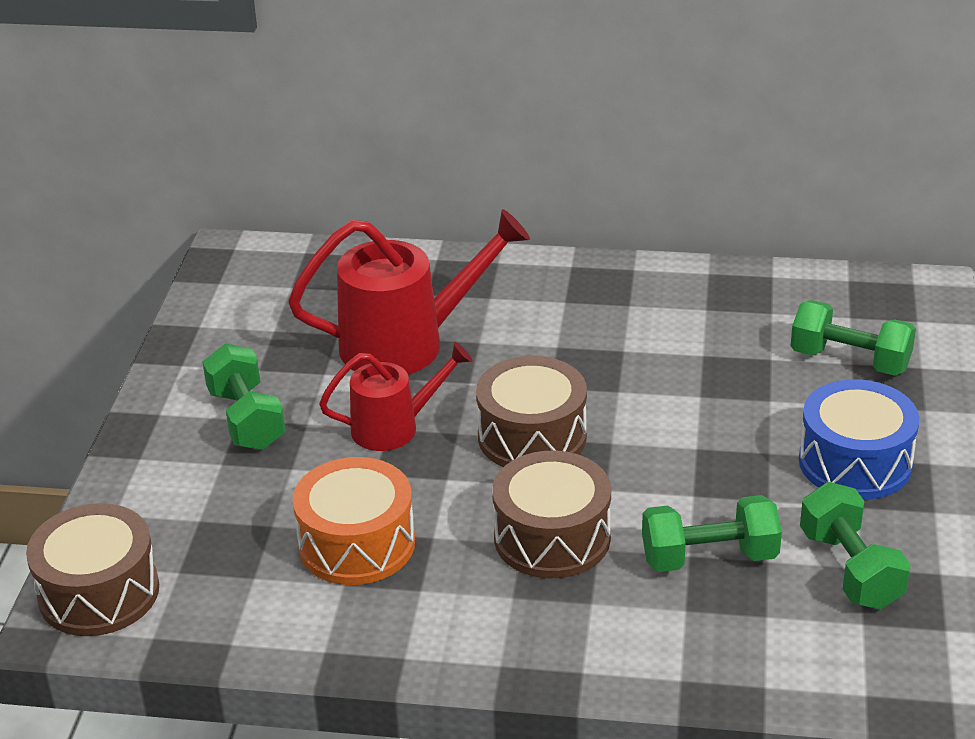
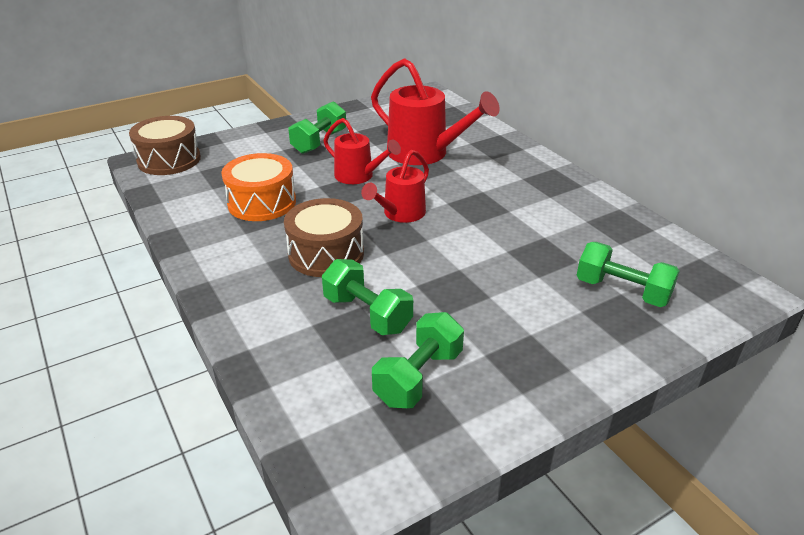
camera: 50 degrees right, 0 degrees up
(532, 437) = (400, 214): brown drum -> red watering can
(850, 360) = (622, 291): green dumbbell -> green dumbbell turned 45 degrees counterclockwise
(855, 462) = (526, 335): blue drum -> none

